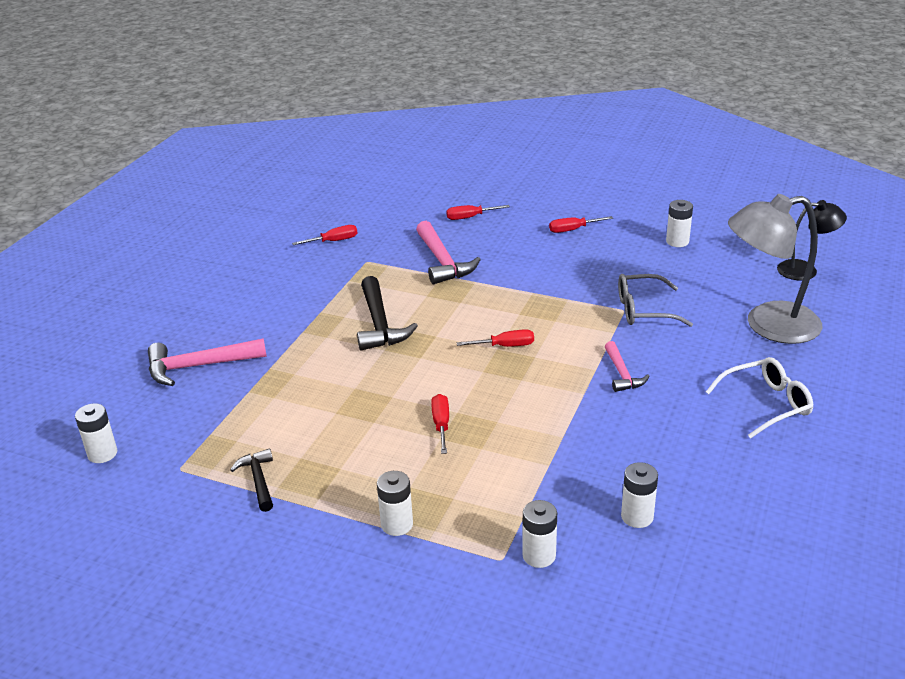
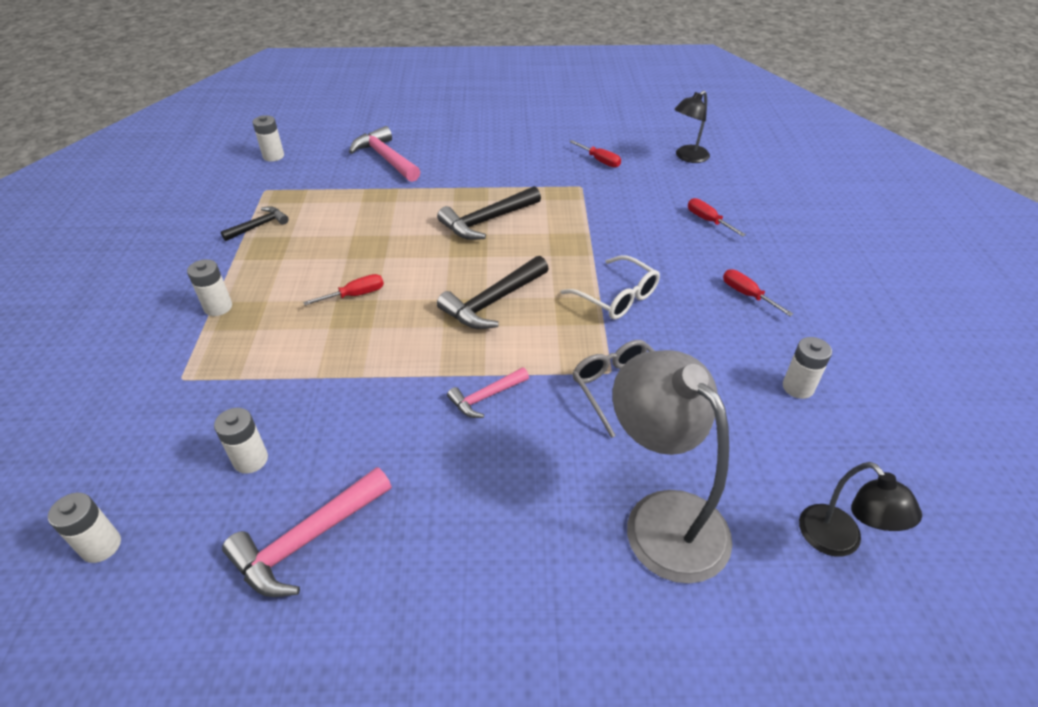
camera: 65 degrees right, 10 degrees up
(370, 199) = (687, 157): none -> black lamp
(442, 262) = (612, 226): pink hammer -> pink hammer (307, 540)
(505, 346) = (493, 302): red screwdriver -> black hammer
(539, 555) = (187, 401): white battery -> white battery (101, 546)
(765, 404) = (483, 542): white glasses -> white glasses (616, 296)

